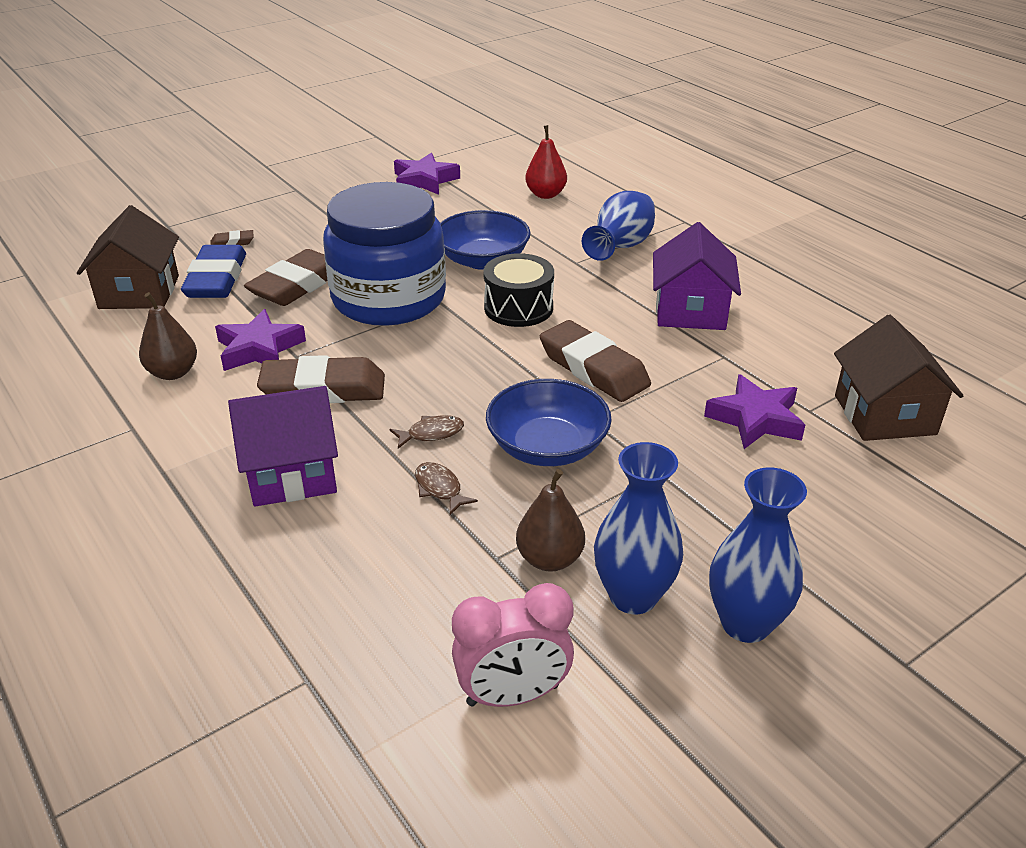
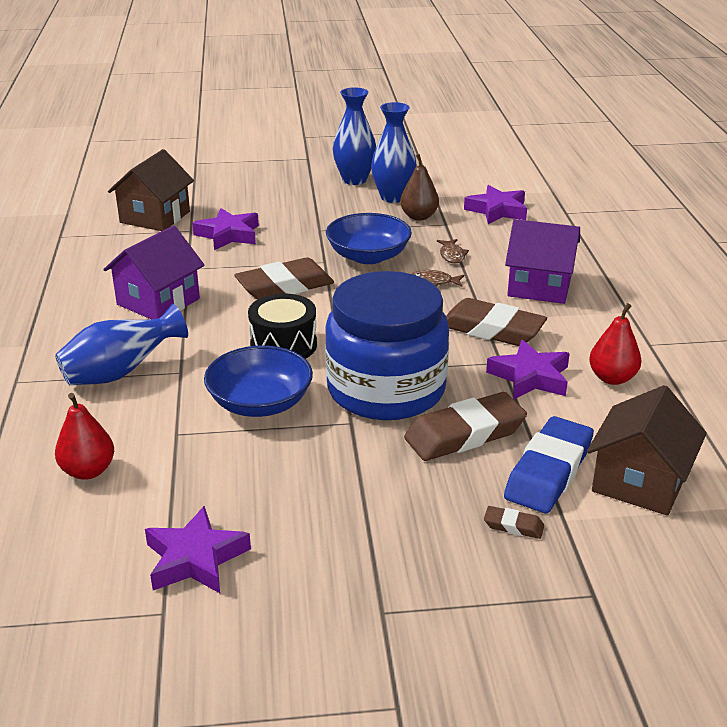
camera: 150 degrees left, 5 degrees down
(173, 372) = (612, 378): brown pear -> red pear
(434, 632) = (497, 210): none -> purple star
(513, 695) = (476, 188): pink clock -> none
(593, 368) = (285, 286): brown eraser -> brown eraser turned 75 degrees clockwise

